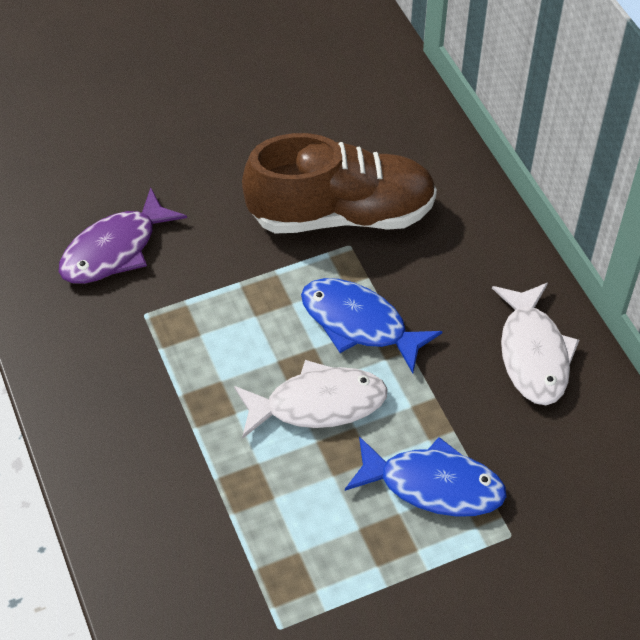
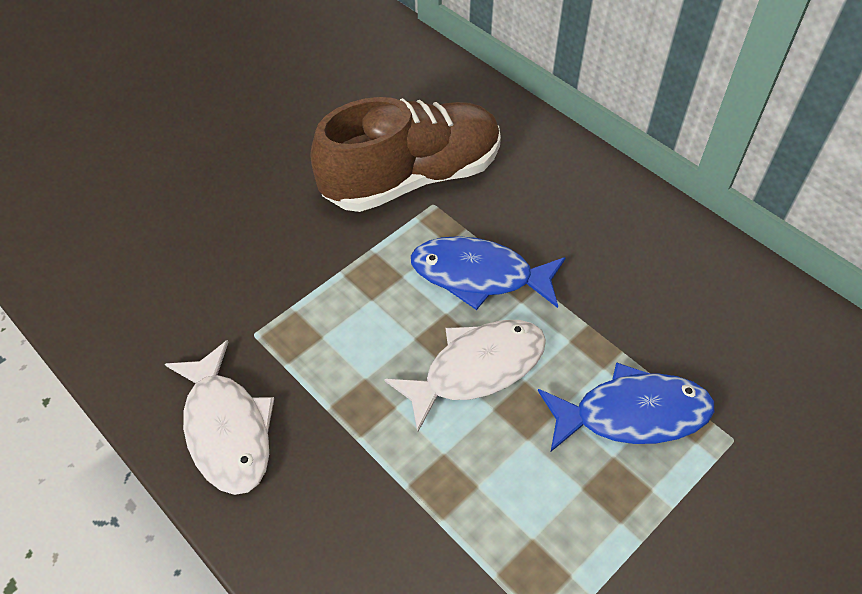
camera: 20 degrees left, 0 degrees up
(115, 250) = (196, 278): purple fish -> none
(533, 354) = (656, 253): white fish -> white fish (227, 429)

